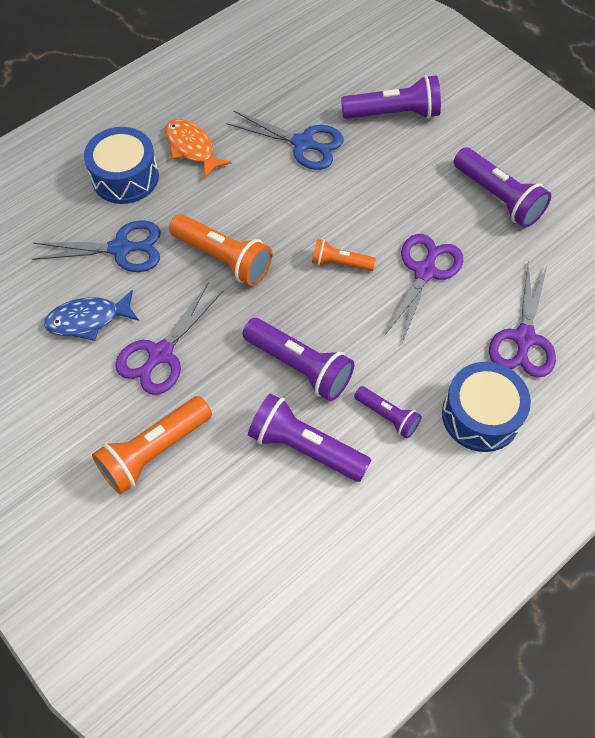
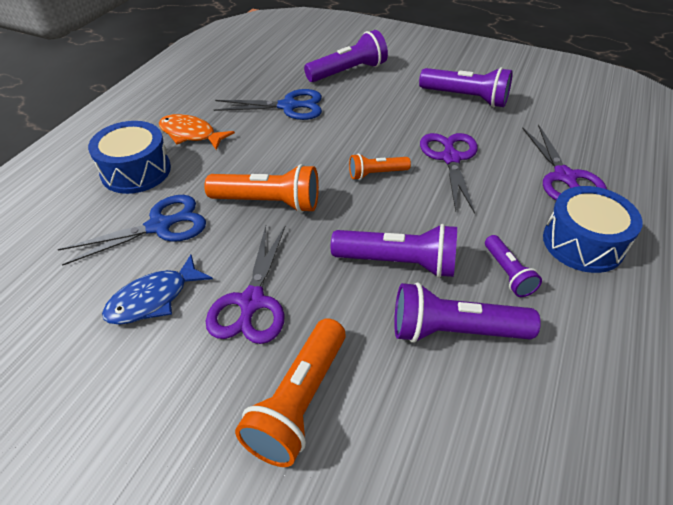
camera: 25 degrees left, 15 degrees down
(387, 416) = (508, 273): purple flashlight -> purple flashlight turned 60 degrees clockwise

